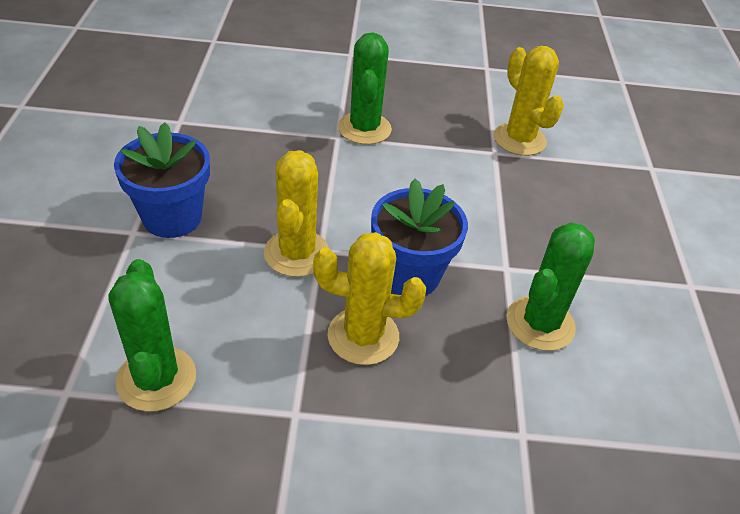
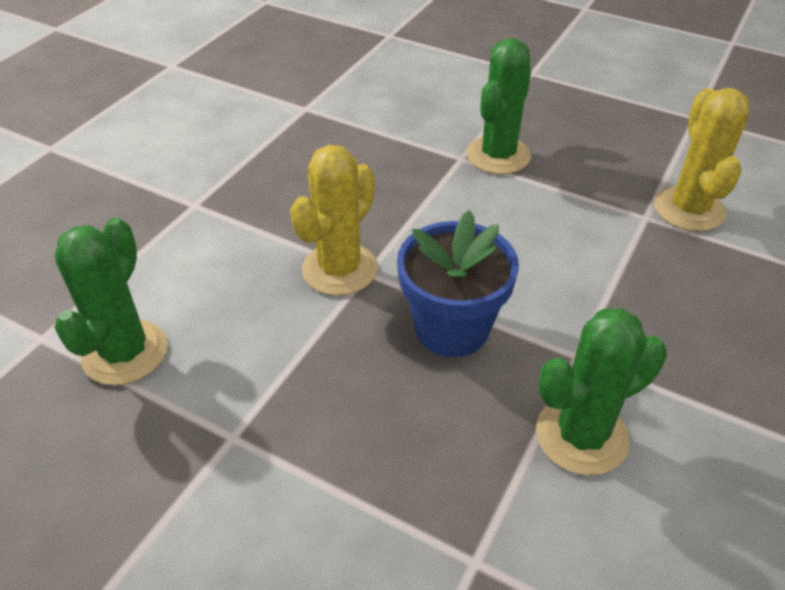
camera: 30 degrees right, 0 degrees up
(172, 217) = (239, 200): blue flower pot -> none
(363, 336) = (356, 379): yellow cactus -> none

